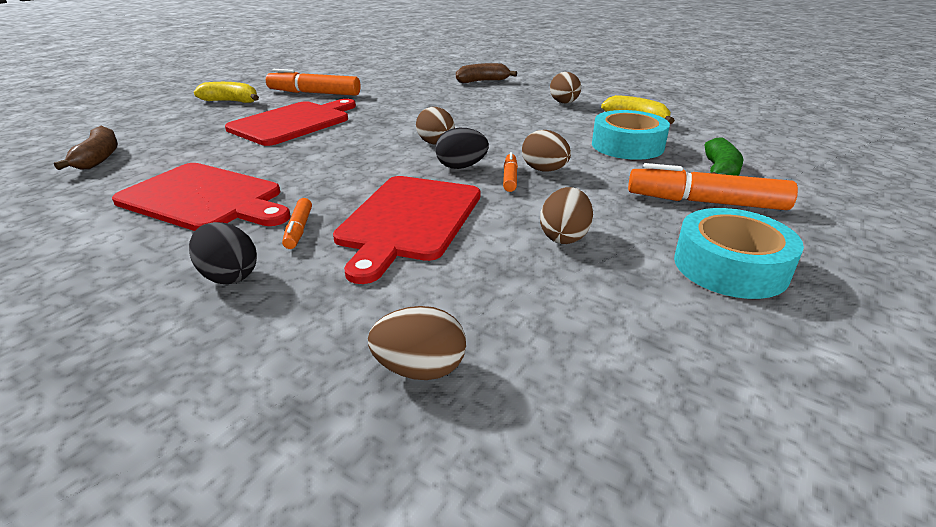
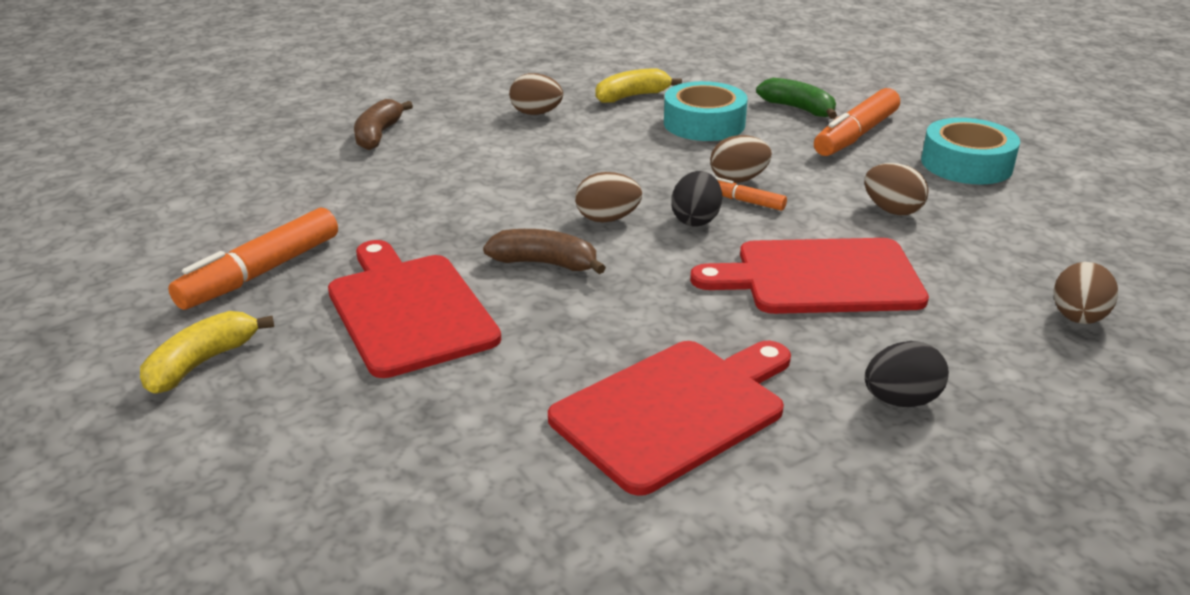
camera: 65 degrees left, 0 degrees up
(99, 158) = (405, 525): brown banana -> brown banana (545, 263)
(299, 229) = (808, 346): orange marker -> none
(408, 220) = (819, 277): red cutting board -> red cutting board turned 135 degrees clockwise

